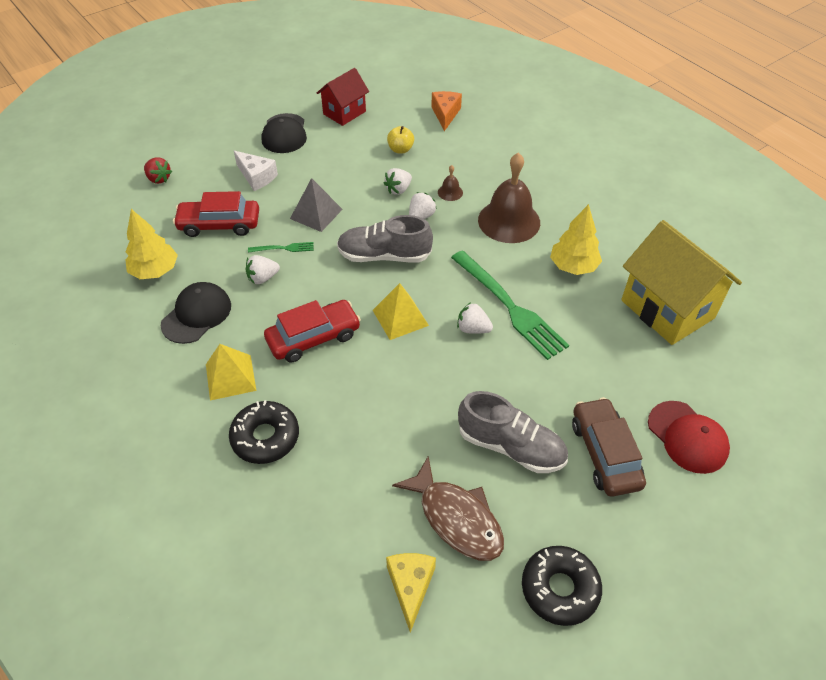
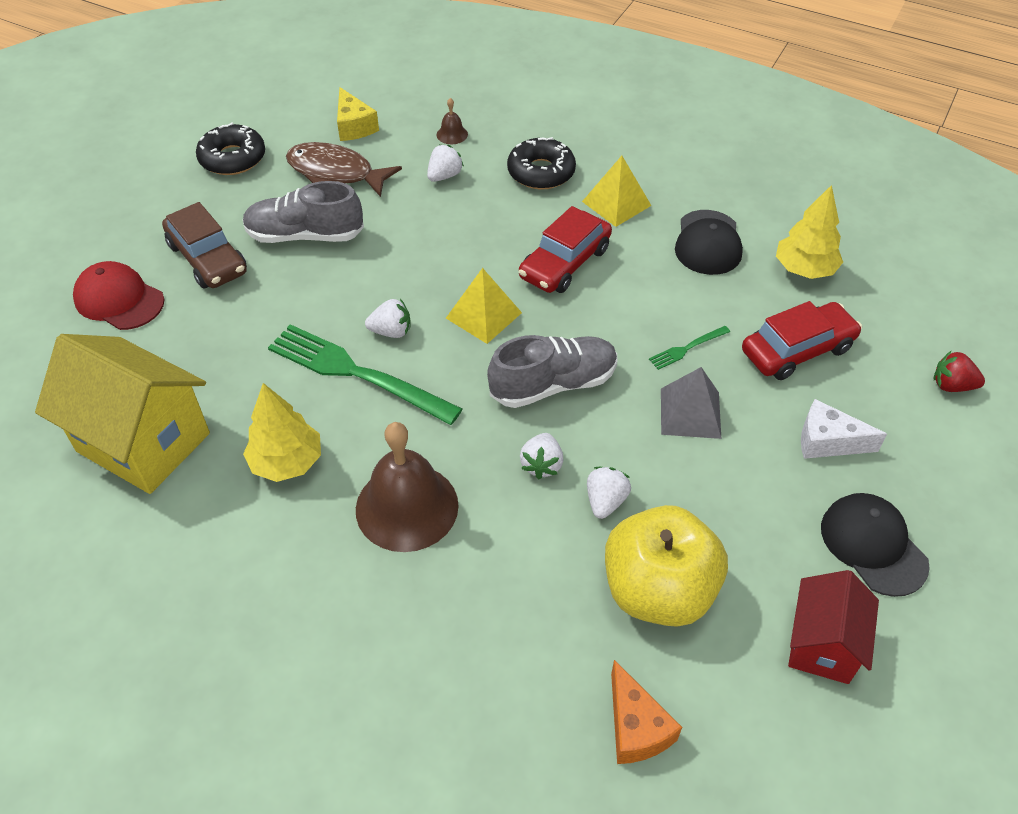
camera: 155 degrees right, 0 degrees up
(263, 278) = (677, 304): white strawberry -> white strawberry (444, 176)
(400, 149) = (658, 591): yellow apple -> yellow apple, size x2.29
(450, 192) = (523, 528): brown bell -> brown bell (452, 134)

